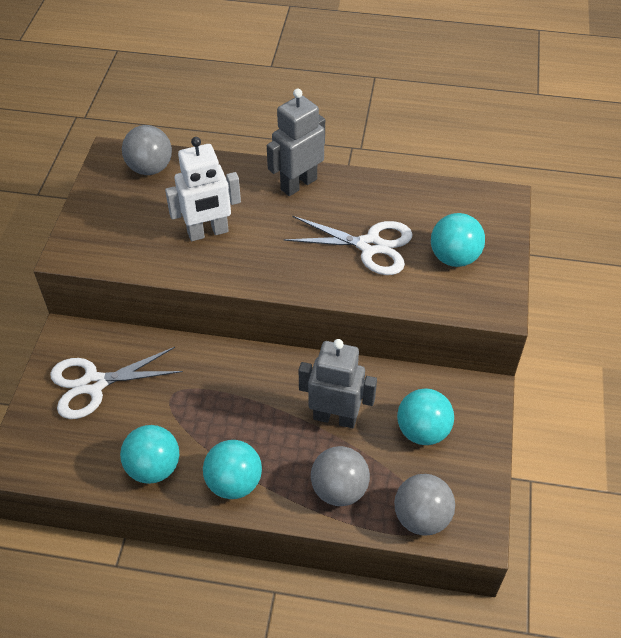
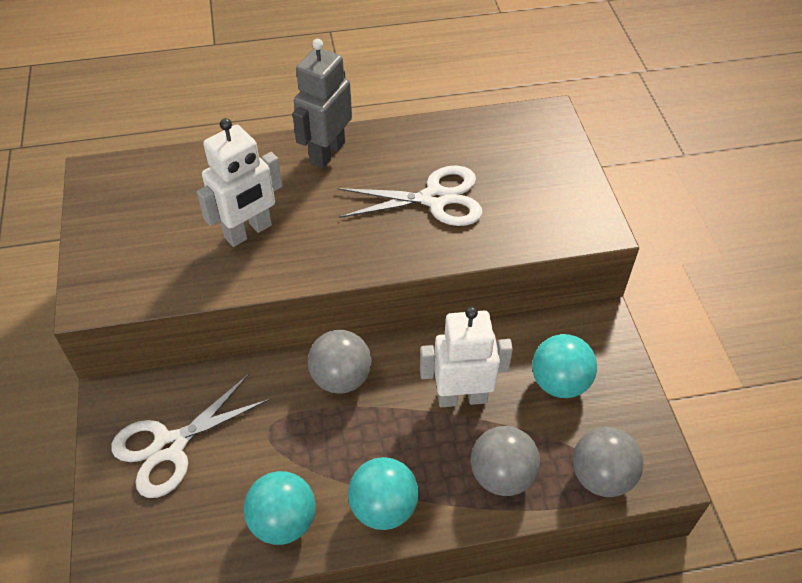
camera: 20 degrees left, 0 degrees up
(150, 168) = (148, 177): grey ball -> grey ball (341, 378)
(335, 417) = (462, 397): grey robot -> white robot
(454, 257) = (528, 187): turquoise ball -> none

